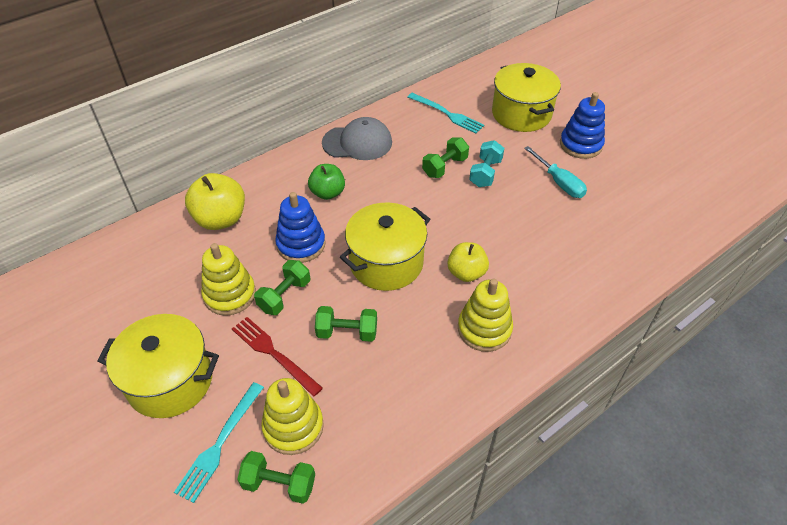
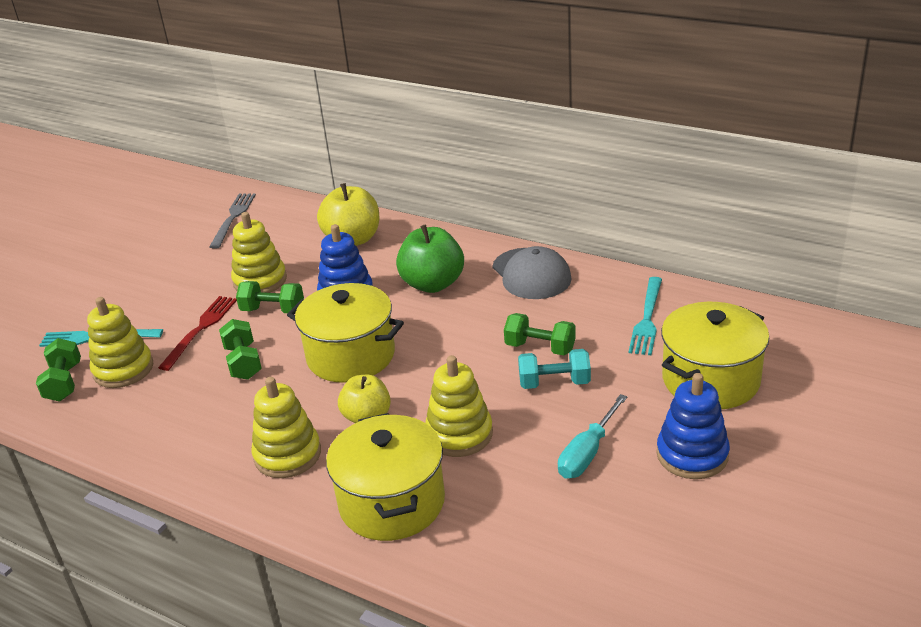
camera: 70 degrees right, 15 degrees down
(96, 291) = (233, 218): none -> grey fork
(170, 381) = (153, 289): yellow pot -> yellow pot (392, 502)
(328, 193) = (432, 284): green apple -> green apple, size x1.51
(511, 231) = (459, 434): none -> yellow stacking toy

